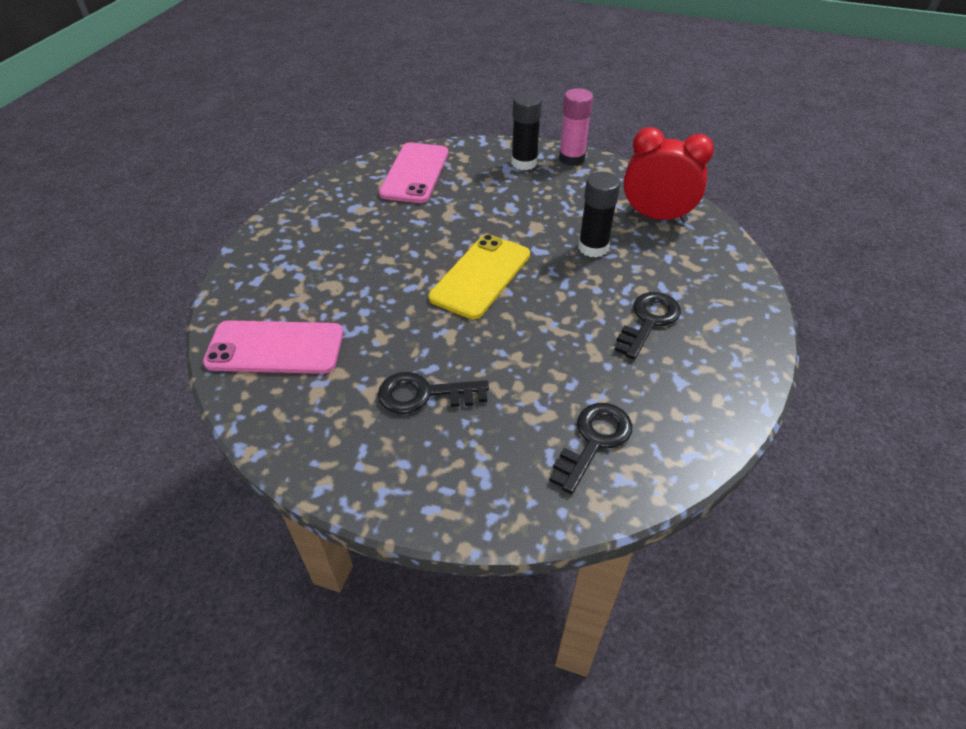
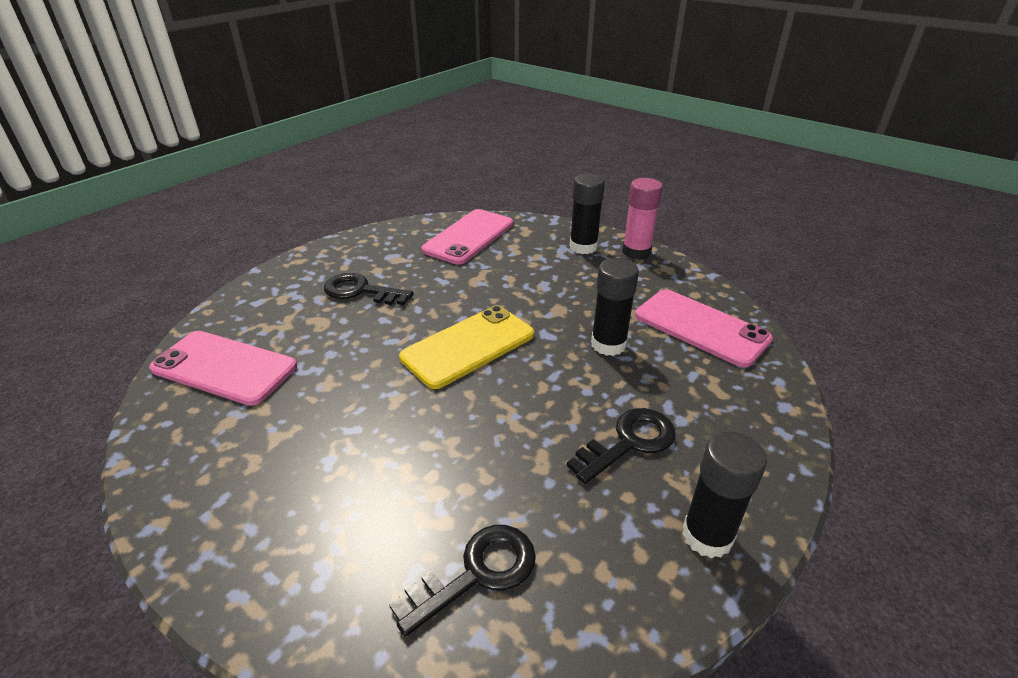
camera: 20 degrees right, 10 degrees down
(424, 394) = (325, 455): black key -> black key (360, 291)
(656, 216) = (701, 327): red clock -> pink phone
(732, 370) = (707, 536): none -> black glue stick

